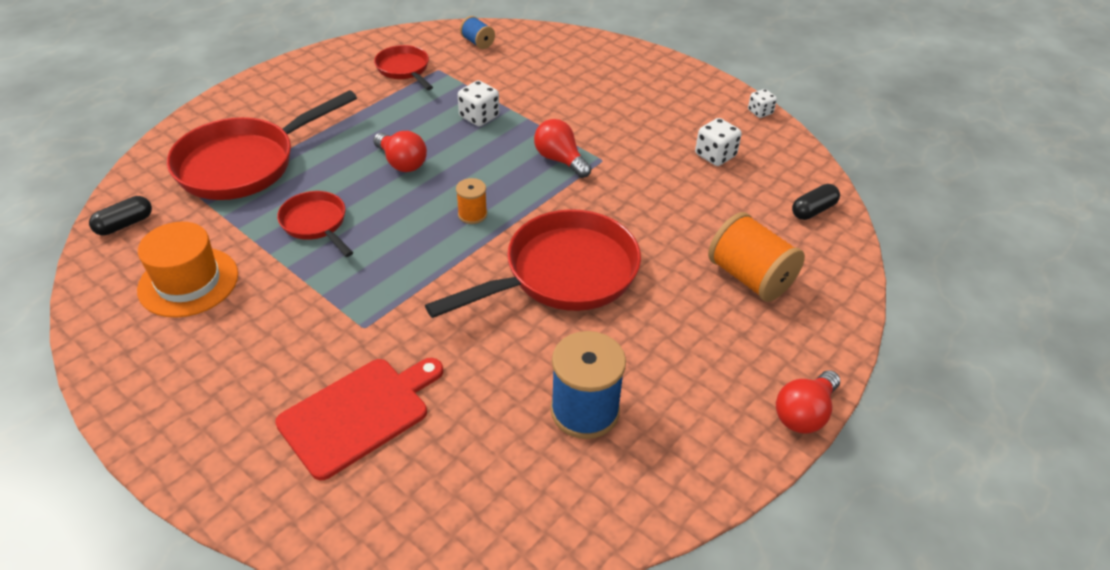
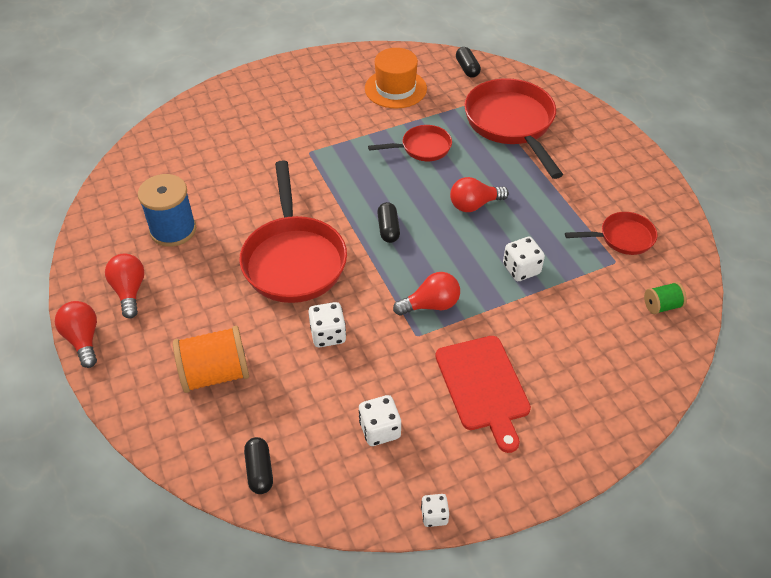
camera: 115 degrees right, 5 degrees up
(359, 414) = (243, 138): red cutting board -> red cutting board (483, 386)
(472, 214) = (388, 229): orange spool -> black capsule
(478, 43) = (661, 306): blue spool -> green spool
(643, 215) = (328, 334): none -> white dice
(708, 405) = (129, 291): none -> red light bulb

